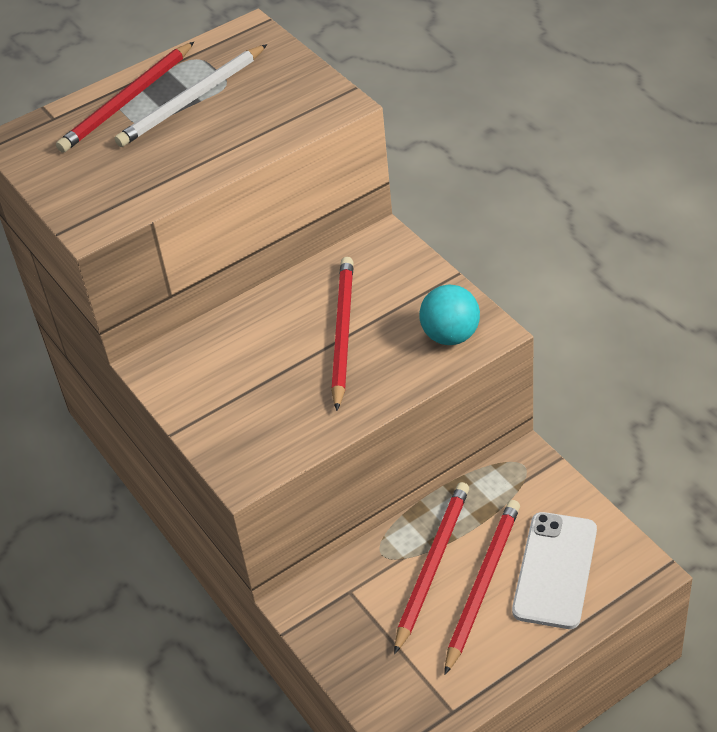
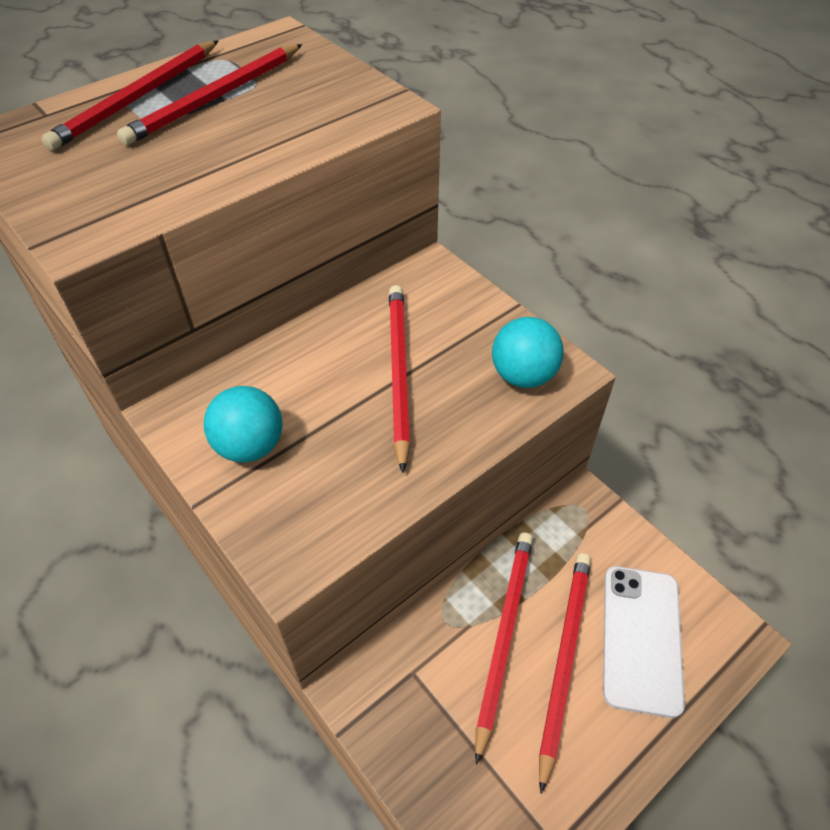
camera: 10 degrees left, 5 degrees up
(193, 99) = (216, 97): white pencil -> red pencil
(215, 391) = (250, 446): none -> turquoise ball

